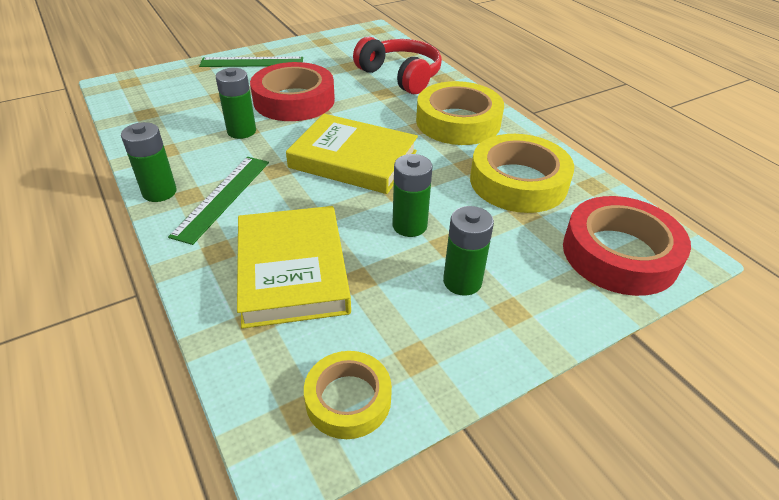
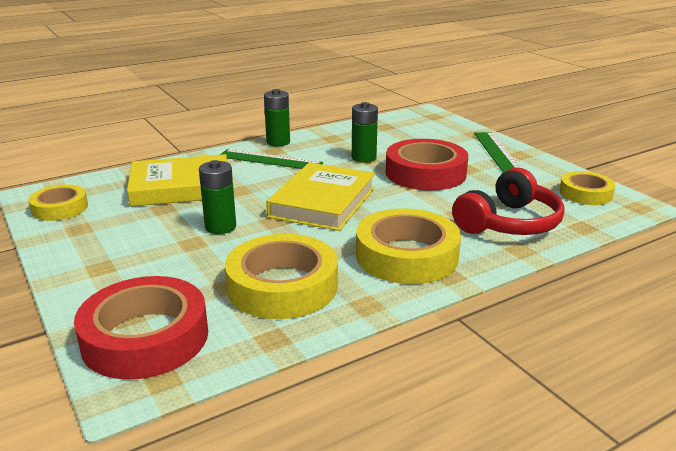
camera: 90 degrees right, 15 degrees down
(351, 42) = (585, 193): none -> yellow tape
(462, 281) = (143, 248): green battery -> none

